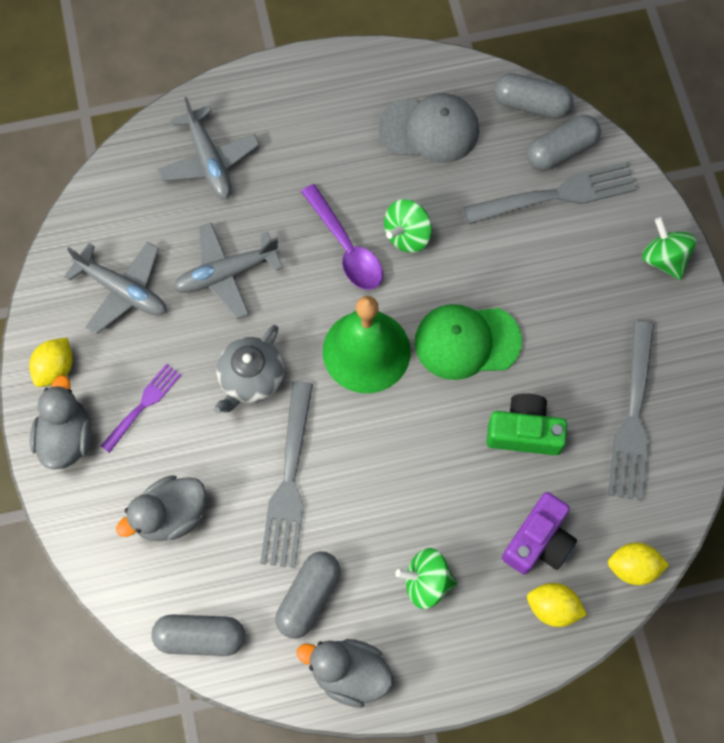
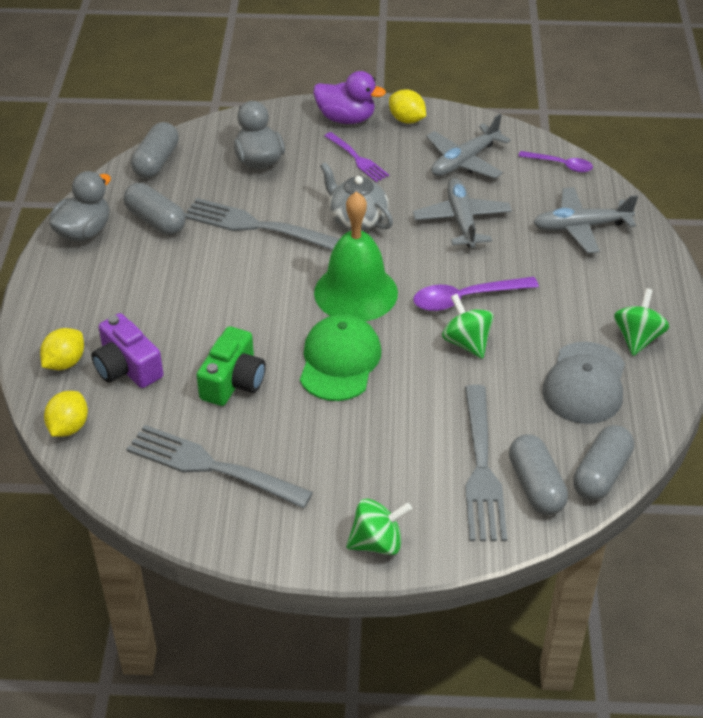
camera: 105 degrees right, 25 degrees down
(67, 437) = (346, 118): grey duck -> purple duck
(108, 193) = (561, 165): none -> purple spoon
(426, 582) = (131, 289): green spinning top -> green spinning top (637, 338)

